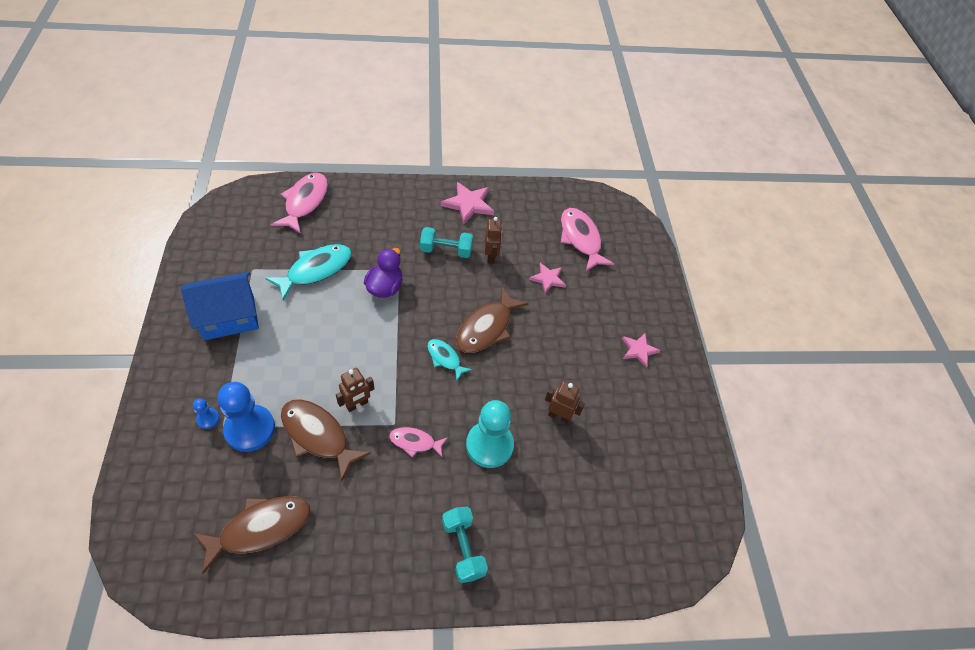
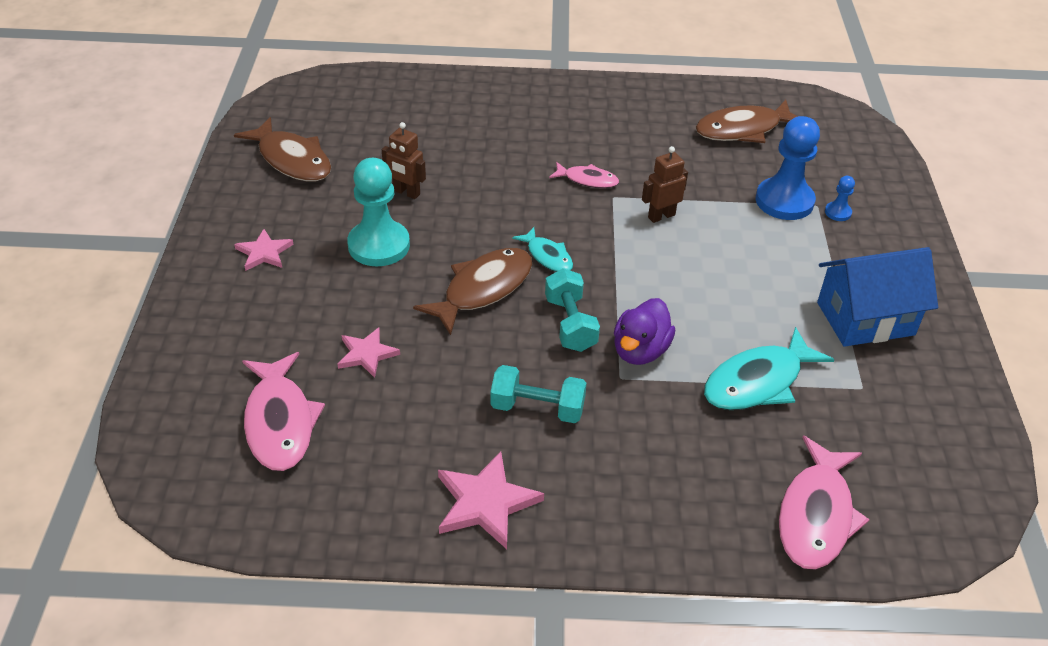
camera: 170 degrees left, 10 degrees down
(318, 436) = (703, 191): brown fish -> brown fish (292, 160)
(463, 548) = (537, 106): turquoise dumbbell -> turquoise dumbbell (570, 324)
(489, 445) = (499, 173): turquoise pawn -> turquoise pawn (379, 245)
(491, 256) = (458, 395): brown robot -> none

